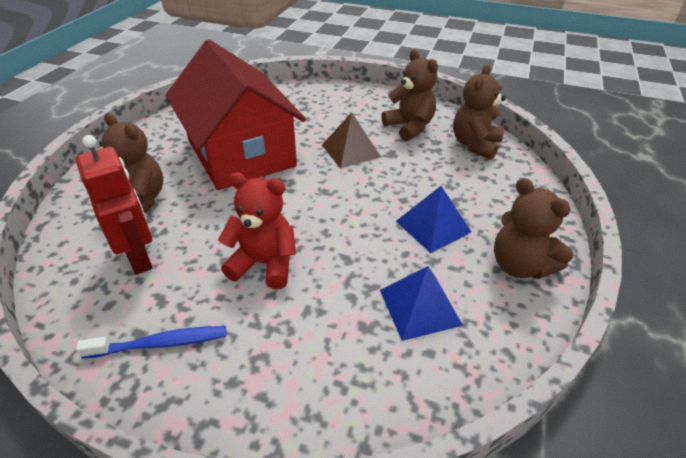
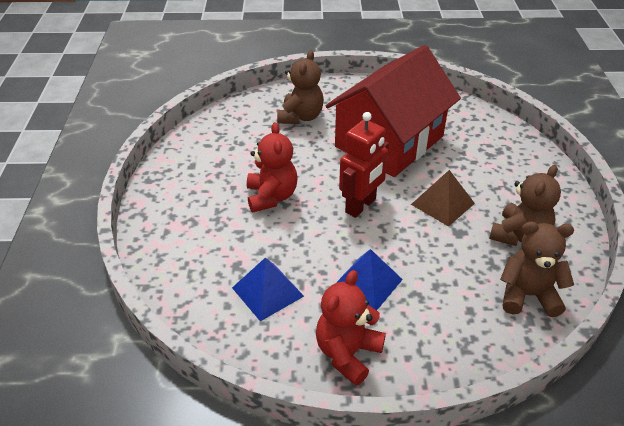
camera: 70 degrees right, 0 degrees up
(139, 257) = (249, 140): red robot -> red robot (361, 206)
(159, 344) = (187, 176): blue toothbrush -> none
(519, 265) = (347, 353): brown teddy bear -> red teddy bear

